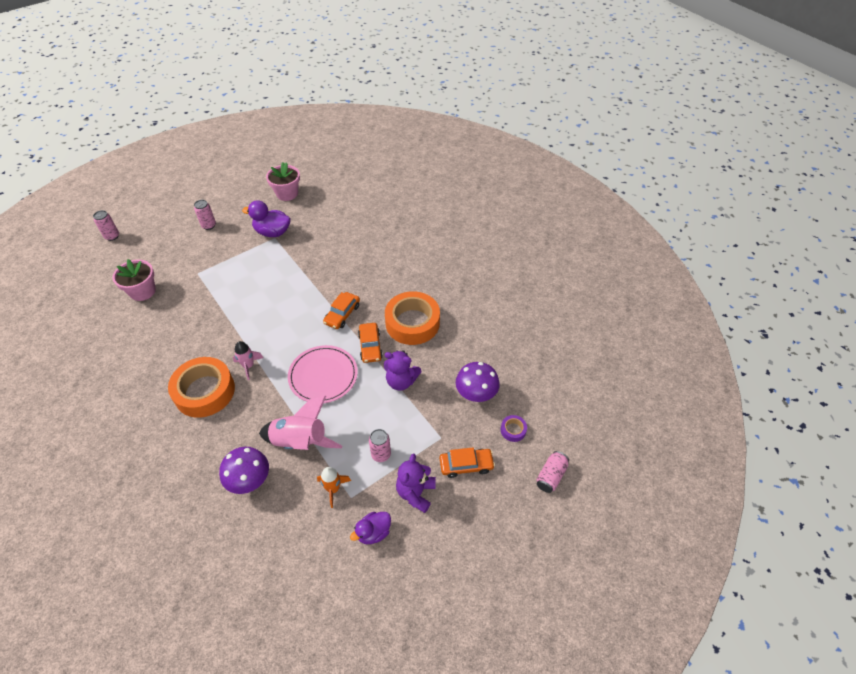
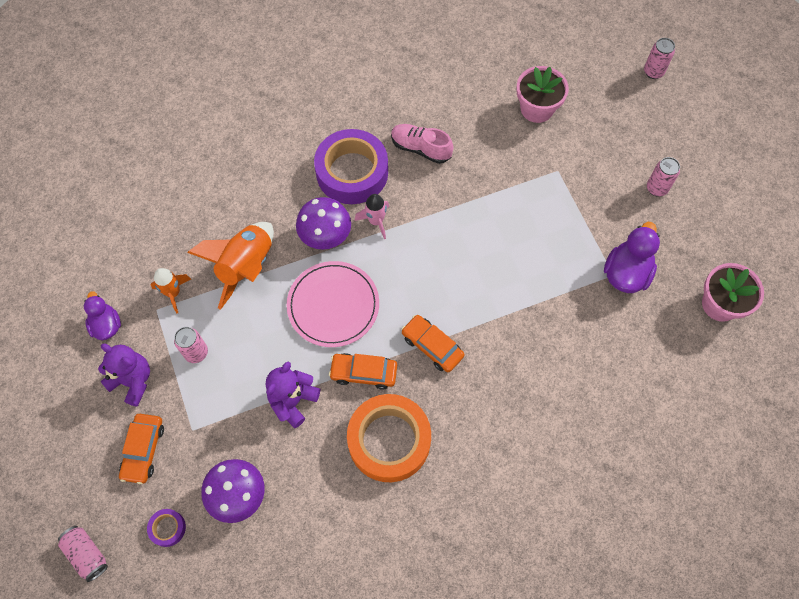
camera: 105 degrees right, 15 degrees up
(180, 352) = (420, 148): none -> pink shoe
(204, 391) = (352, 172): orange tape -> purple tape
(250, 481) = (216, 211): purple mushroom -> purple mushroom (325, 237)
(300, 442) = (246, 267): pink rocket -> orange rocket

